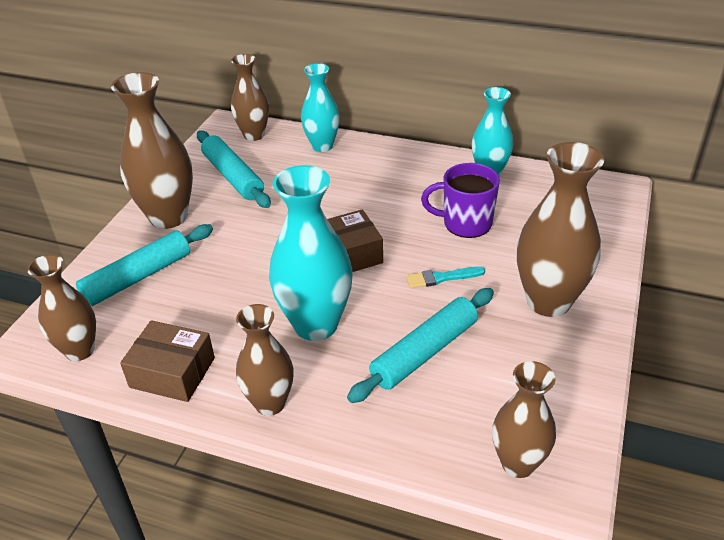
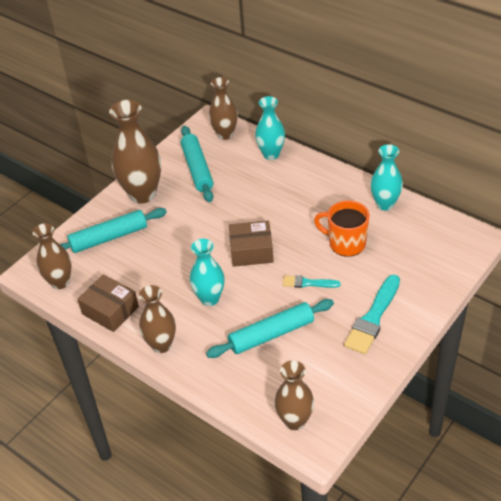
camera: 20 degrees right, 5 degrees up
(316, 325) = (209, 298): turquoise vase -> turquoise vase, size x0.63
(465, 223) = (346, 243): purple mug -> orange mug
(548, 301) = (373, 318): brown vase -> turquoise brush

